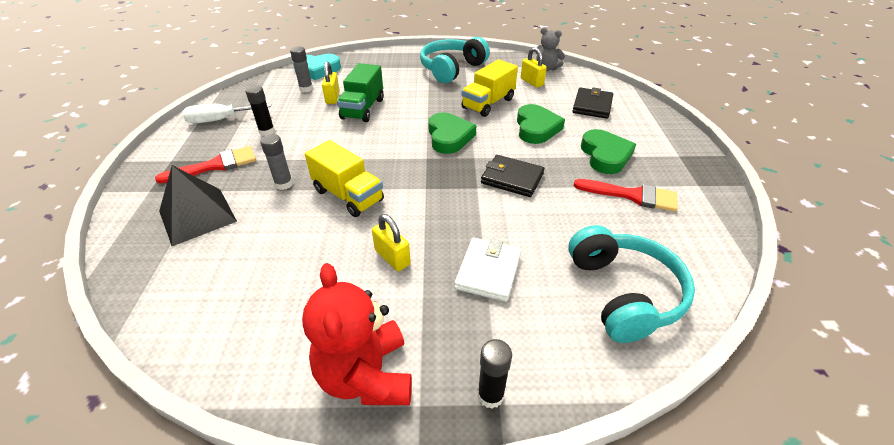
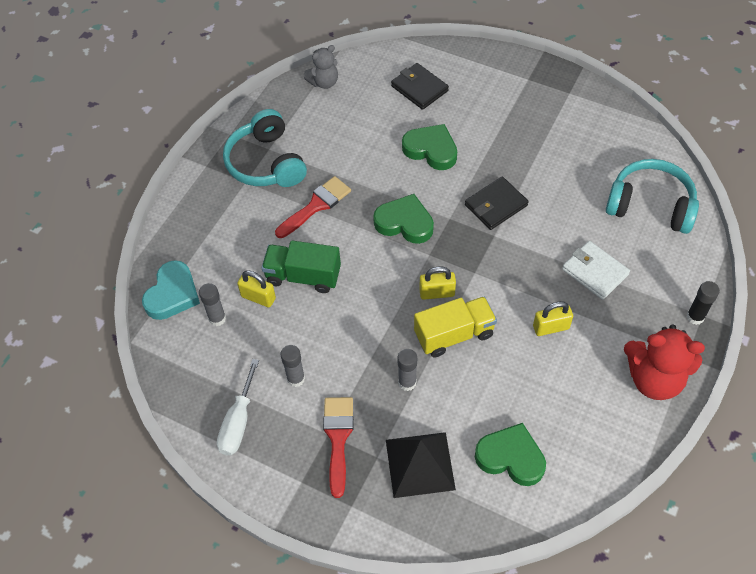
camera: 60 degrees left, 15 degrees up
(267, 131) = (296, 379): black glue stick -> grey glue stick
(363, 109) = (303, 276): green truck -> green truck turned 150 degrees clockwise
(488, 103) = (363, 165): yellow truck -> none
(531, 82) = (344, 109): yellow padlock -> yellow padlock (437, 293)
(605, 155) = (500, 126): green heart -> green heart (511, 457)
(632, 195) = (560, 140): red brush -> red brush (316, 205)

